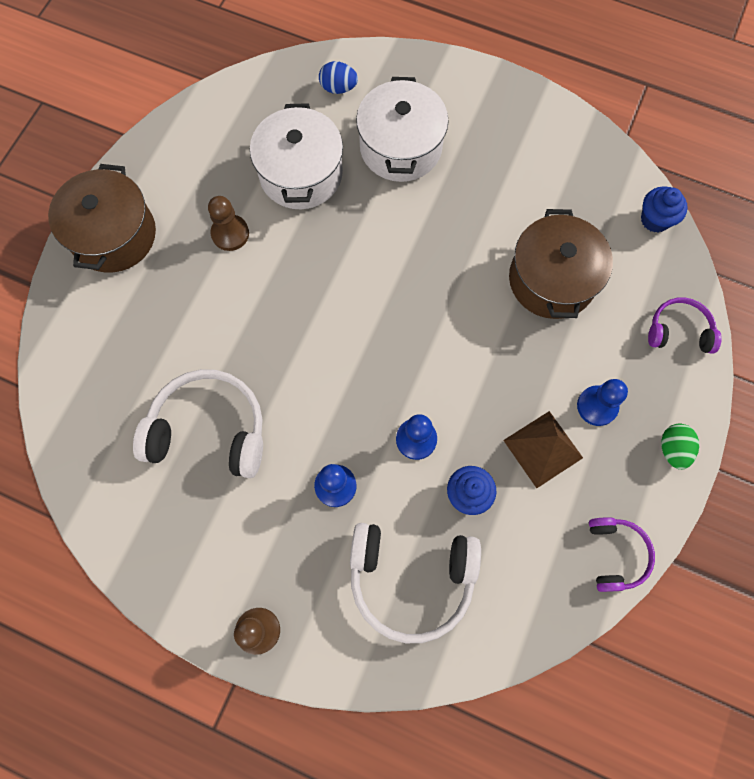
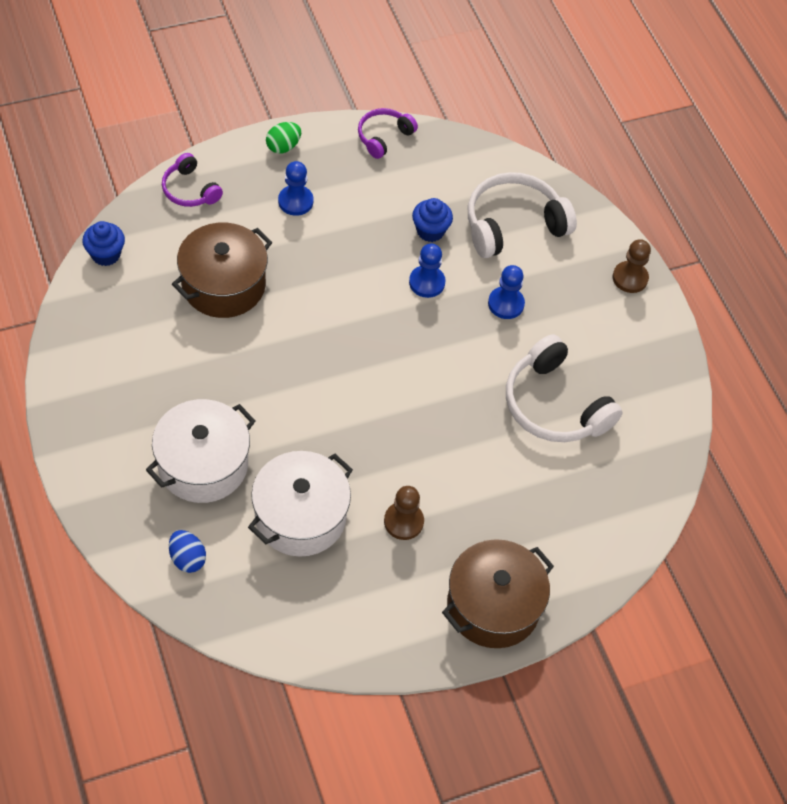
camera: 140 degrees left, 15 degrees down
(411, 579) = (513, 224): white headphones -> white headphones turned 75 degrees counterclockwise
(543, 449) = (357, 211): brown pyramid -> none

